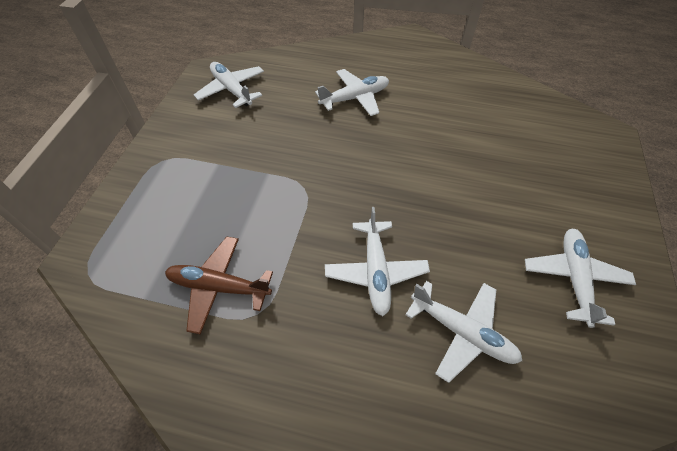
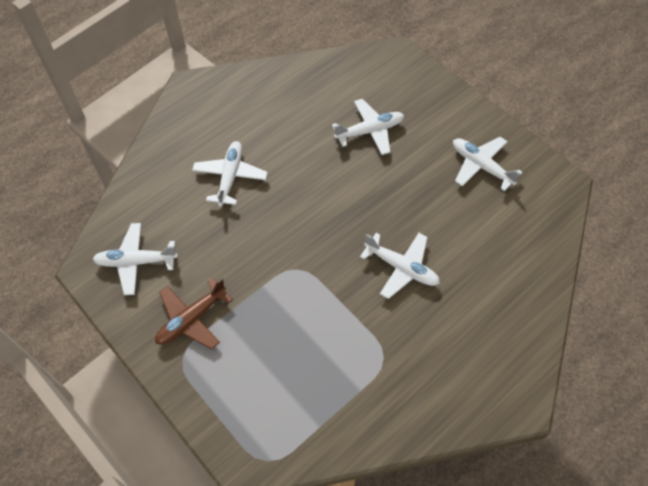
camera: 55 degrees left, 5 degrees up
(218, 287) = (345, 372): brown plane -> brown plane (191, 319)
(462, 332) = (474, 249): white plane -> white plane (370, 131)

